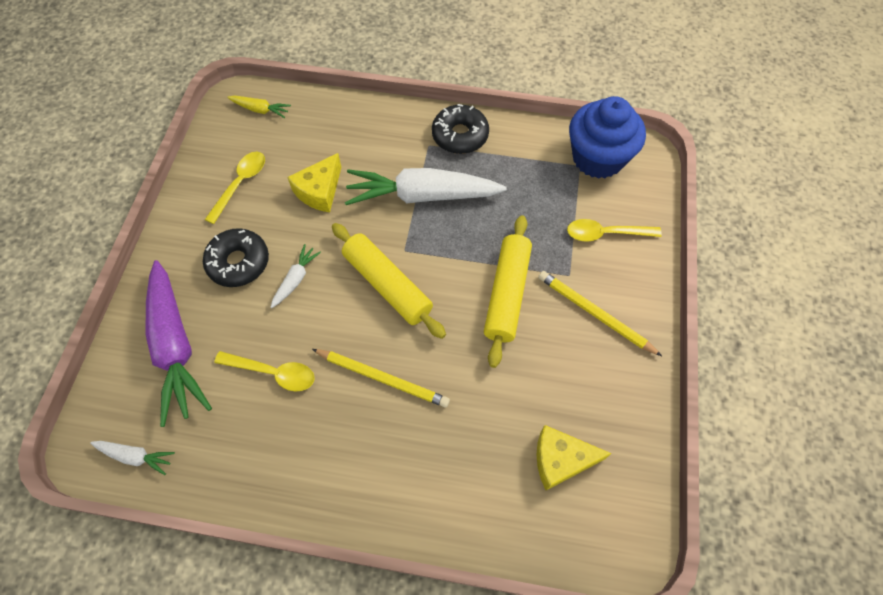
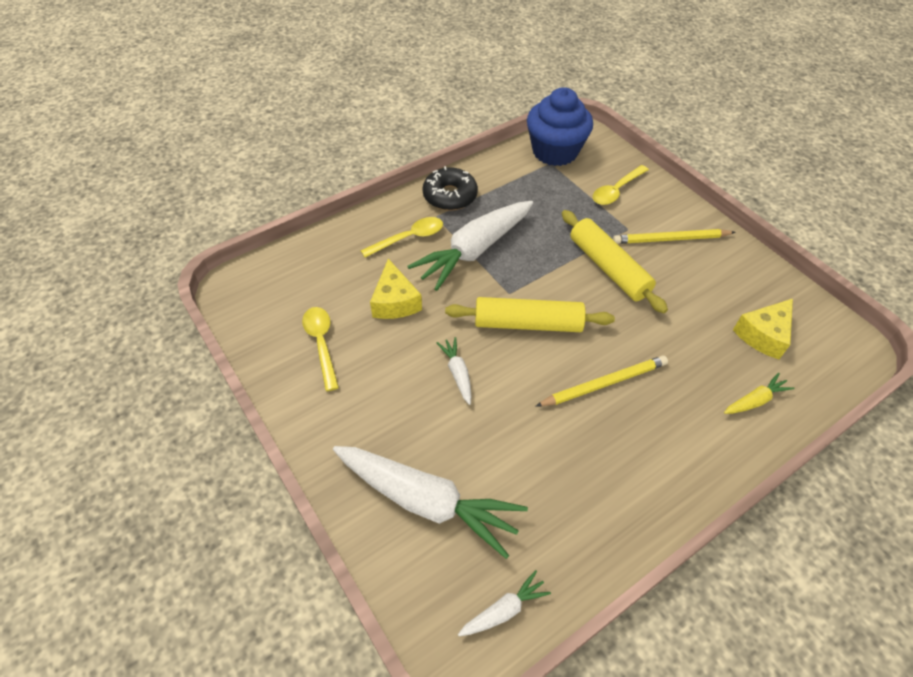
camera: 45 degrees left, 10 degrees down
(175, 347) = (426, 501): purple carrot -> white carrot
(238, 262) = (396, 398): black donut -> none
(260, 110) = (267, 281): yellow carrot -> yellow carrot (755, 400)
(273, 373) = (527, 448): yellow spoon -> yellow spoon (409, 238)

